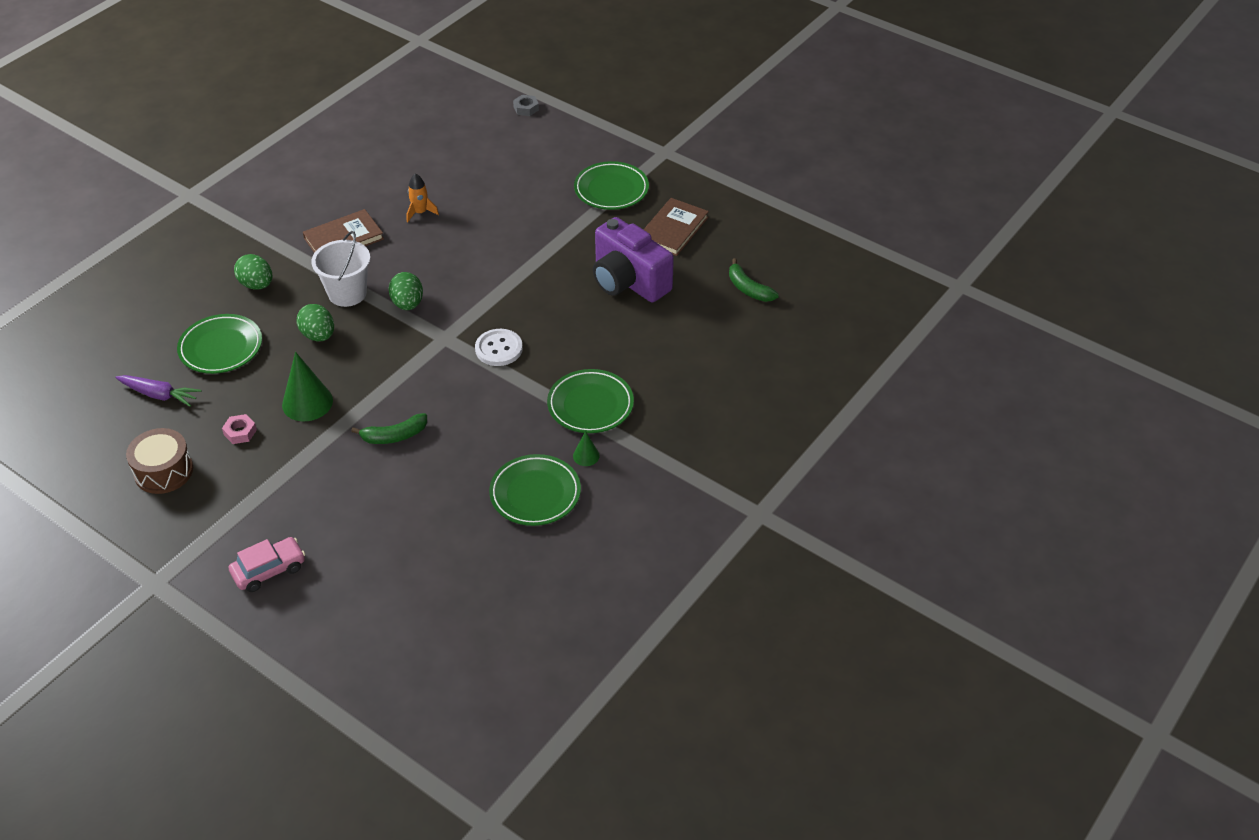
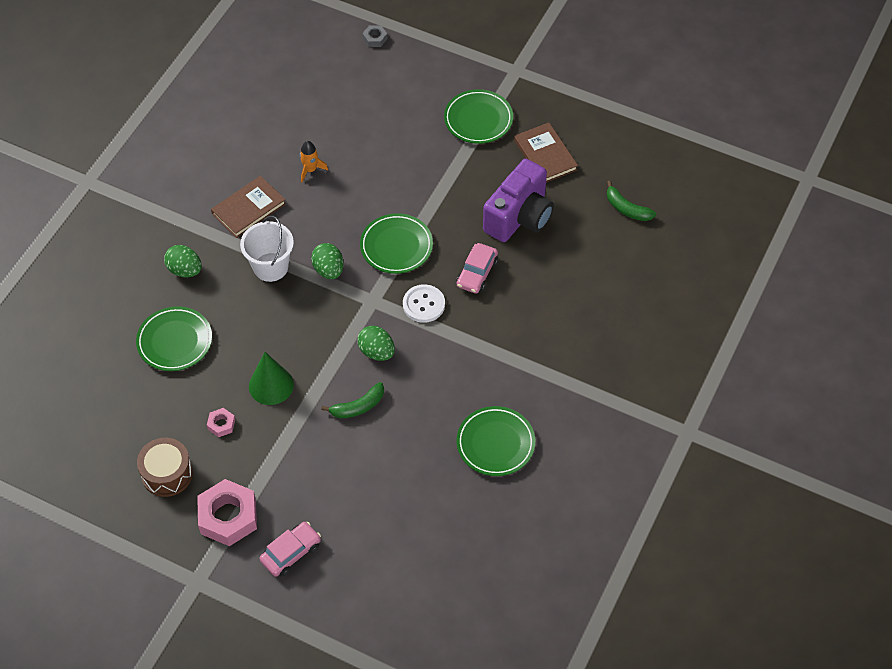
camera: 10 degrees left, 10 degrees up
(159, 395) = (136, 398): purple carrot -> none
(213, 523) = (228, 517): none -> pink nut
(318, 335) = (259, 315): green egg -> green egg (376, 352)
(566, 327) = (477, 273): none -> pink car
(586, 456) = (528, 400): green cone -> none
(590, 405) = (519, 349): green plate -> green plate (396, 246)
(628, 281) = (519, 217): purple camera -> purple camera turned 90 degrees counterclockwise
(673, 229) = (545, 155): brown book -> brown book turned 45 degrees counterclockwise

